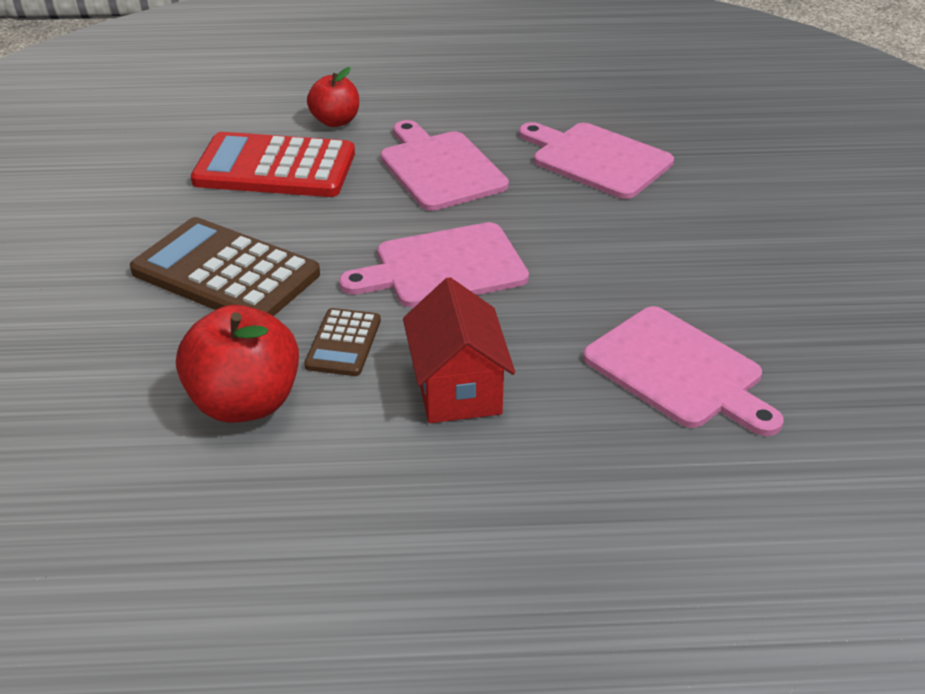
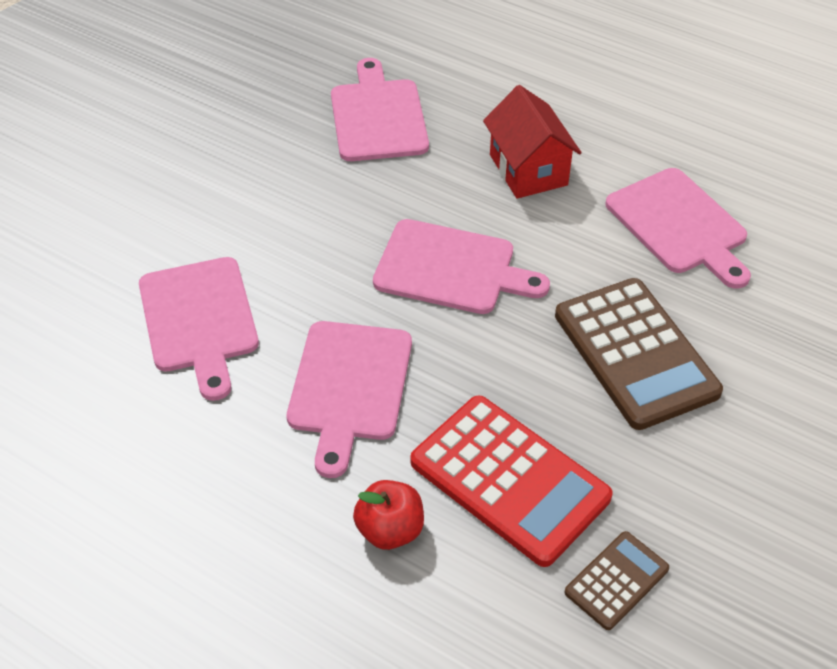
camera: 145 degrees left, 10 degrees up
(245, 403) = (679, 225): red apple -> pink cutting board
(343, 343) = (580, 239): brown calculator -> brown calculator (616, 580)
(457, 388) = (528, 170): red house -> red house turned 45 degrees counterclockwise

